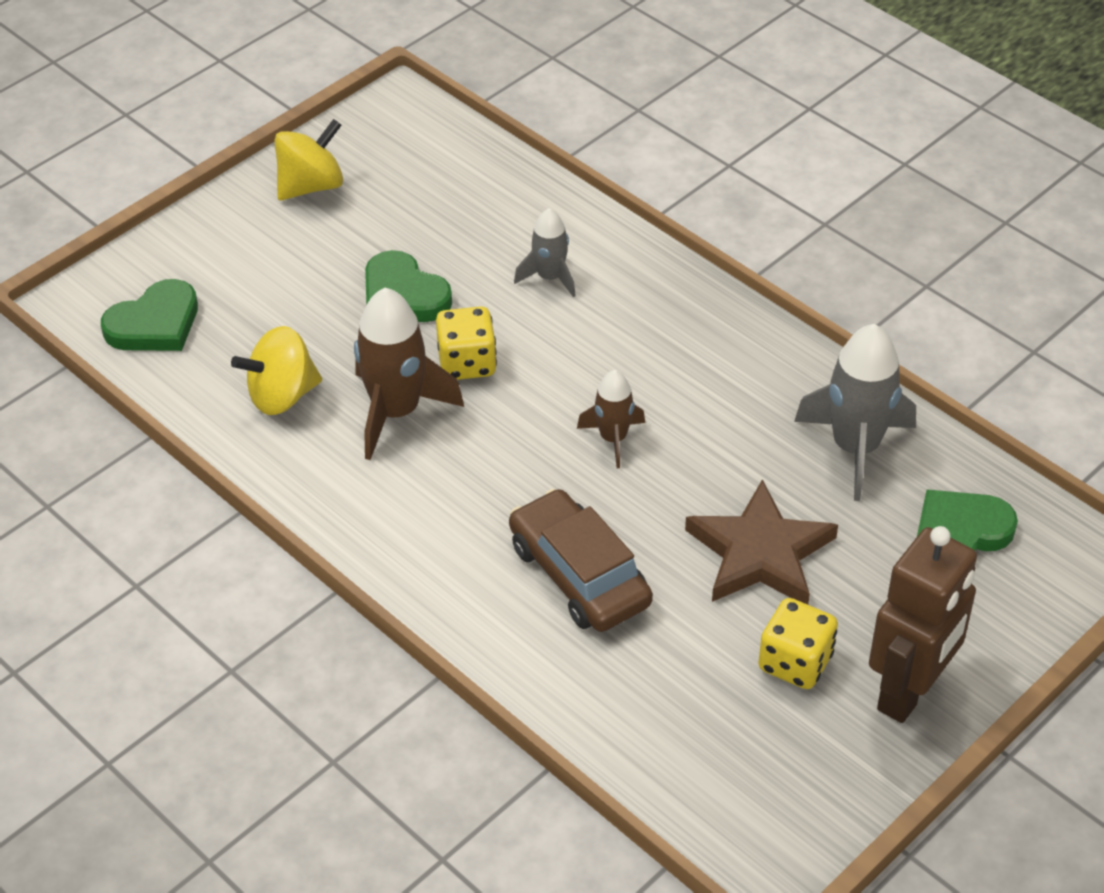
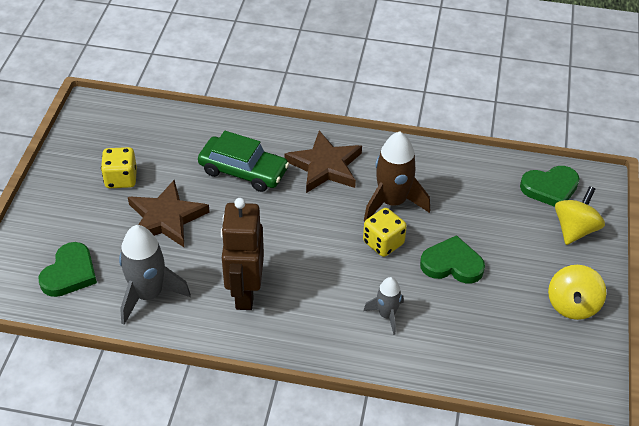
camera: 145 degrees right, 0 degrees up
(154, 324) = (550, 188): green heart -> green heart turned 120 degrees counterclockwise
(282, 395) = (452, 184): yellow spinning top -> yellow spinning top (575, 230)
(442, 518) = (325, 166): none -> brown star
(579, 574) = (243, 171): brown car -> green car
(613, 439) = (277, 239): brown rocket -> none
(909, 692) = (62, 189): brown robot -> brown robot (244, 293)

